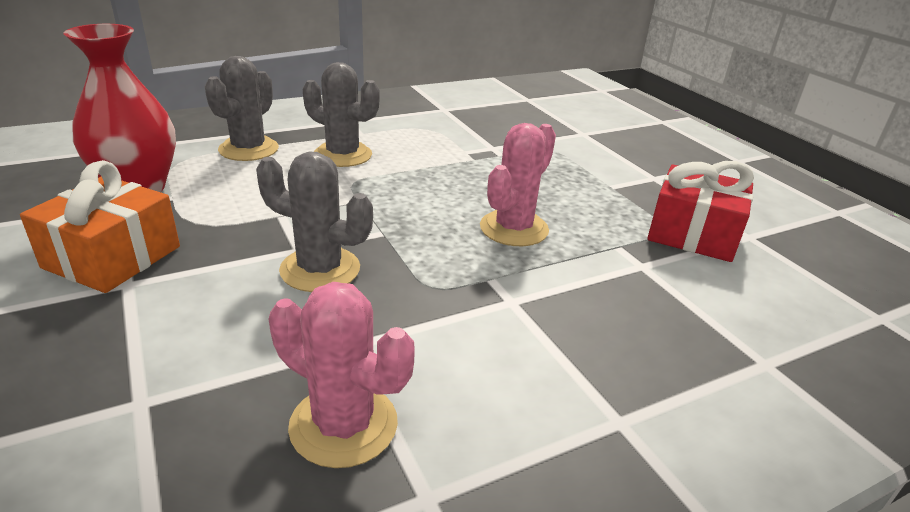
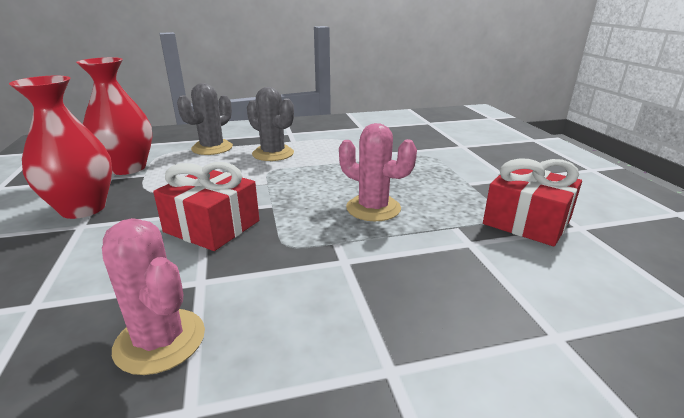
camera: 15 degrees right, 5 degrees down
(112, 257) = (83, 208): orange gift -> red vase
(320, 269) = (212, 226): grey cactus -> red gift
(514, 228) = (373, 208): pink cactus -> pink cactus turned 75 degrees clockwise

